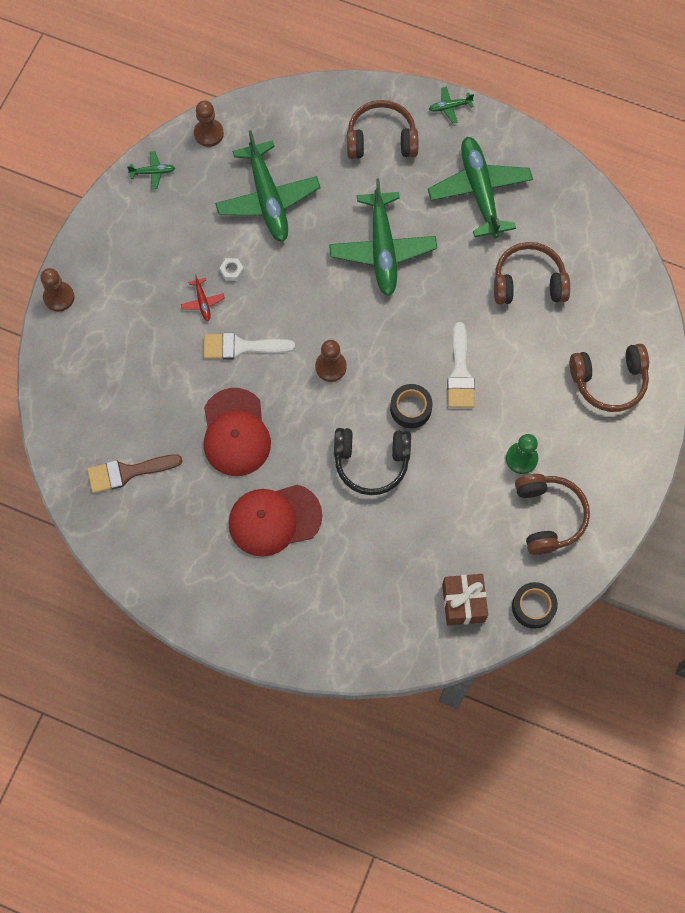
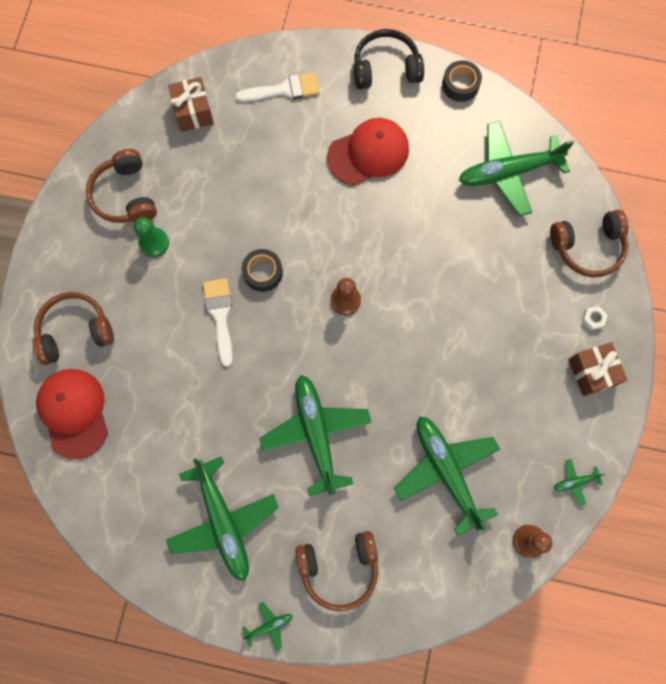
camera: 170 degrees right, 5 degrees up
(59, 297) = (625, 326): brown pawn -> none
(106, 261) = (592, 372): none -> brown gift
(128, 472) = (508, 172): brown brush -> green plane
(202, 302) = (484, 344): red plane -> none
(232, 271) = (463, 383): white nut -> white nut (593, 319)
(235, 433) = (421, 223): red cap -> red cap (74, 412)
(241, 347) = (435, 305): white brush -> white brush (284, 90)
(371, 462) = (291, 216): black headphones -> black headphones (386, 68)
(528, 282) = (162, 423): brown headphones -> brown headphones (587, 247)
(533, 607) = (133, 118): black tape -> black tape (460, 85)

